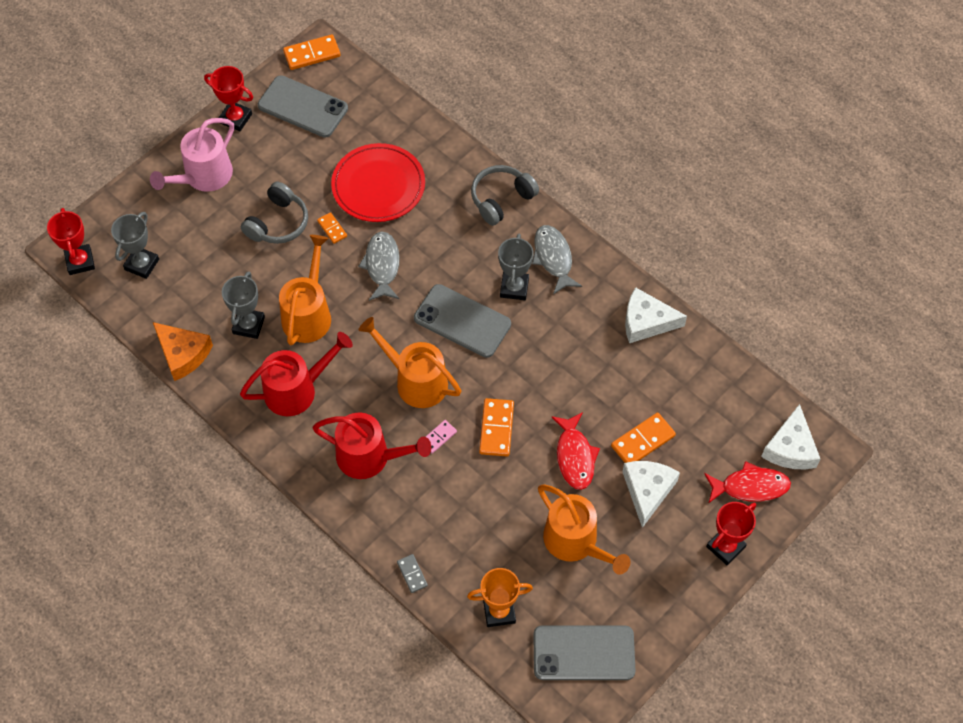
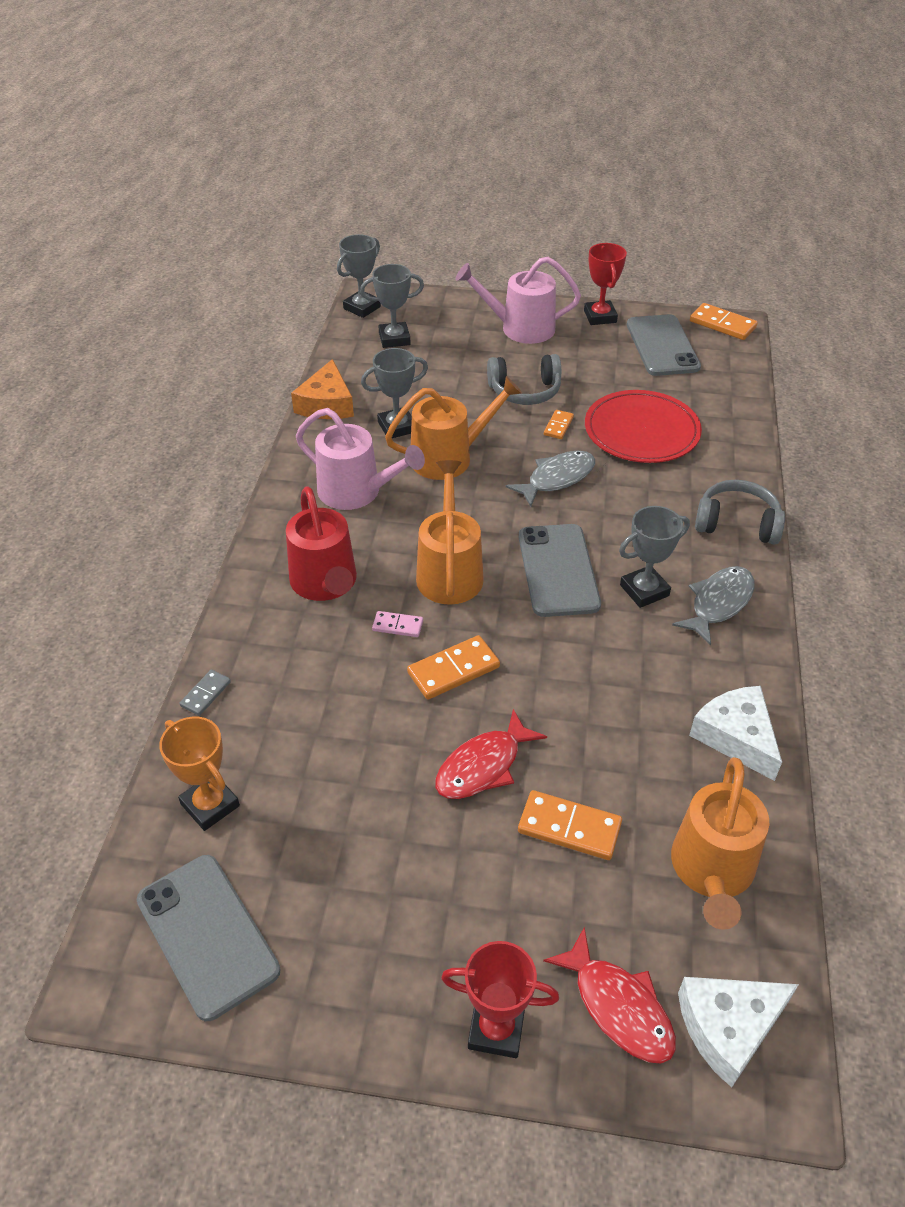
camera: 55 degrees right, 15 degrees down
(80, 262) = (362, 308): red trophy -> grey trophy
(296, 390) = (356, 492): red watering can -> pink watering can
(575, 542) = (364, 833): orange watering can -> orange watering can (712, 871)
(647, 491) = (502, 875): white cheese -> none

